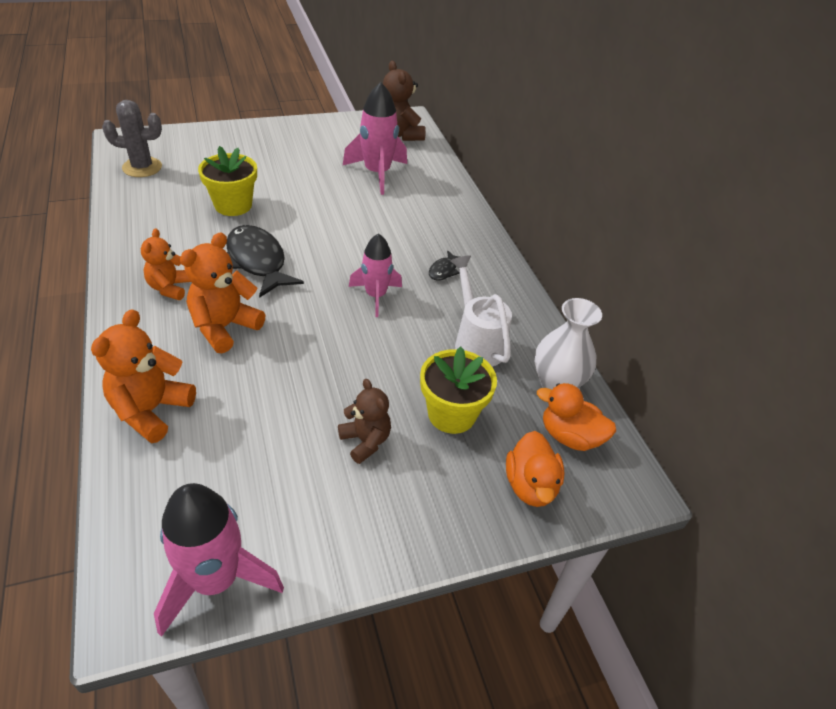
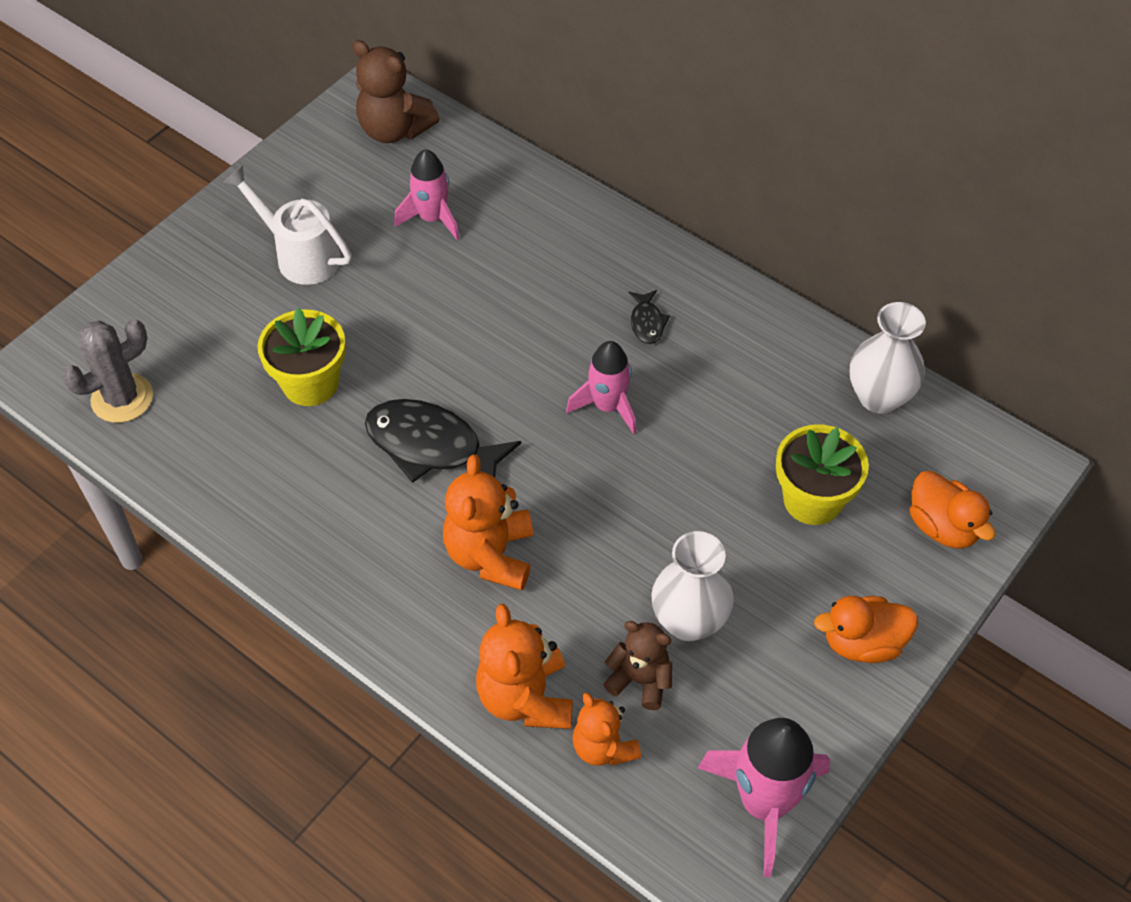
camera: 30 degrees left, 10 degrees up
(169, 288) = (373, 547): orange teddy bear -> orange teddy bear (603, 747)
(296, 432) = (689, 621): none -> white vase
(365, 441) = (761, 584): brown teddy bear -> brown teddy bear (640, 680)
(377, 173) = (432, 218): pink rocket -> pink rocket, size x0.66
(476, 341) = (762, 396): white watering can -> white watering can (300, 255)
(569, 436) = (936, 450): orange duck -> orange duck (862, 643)

